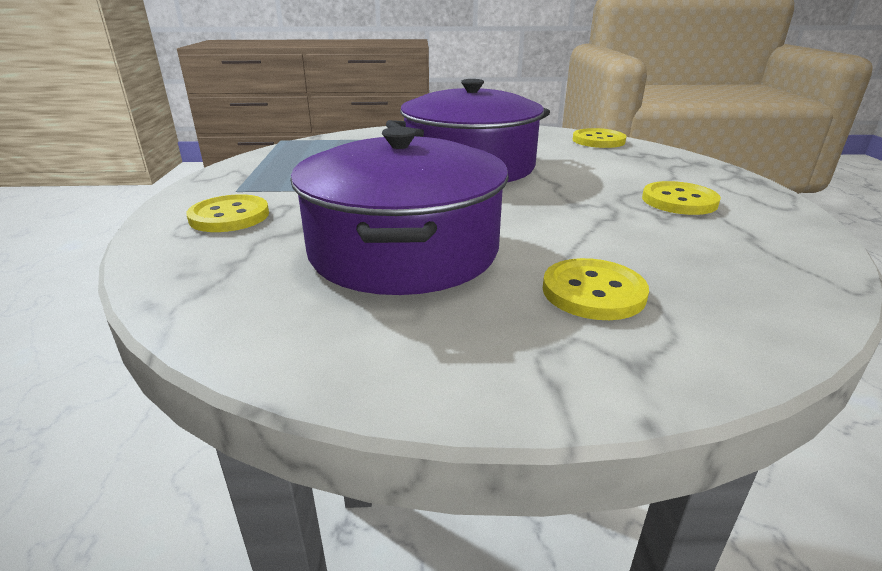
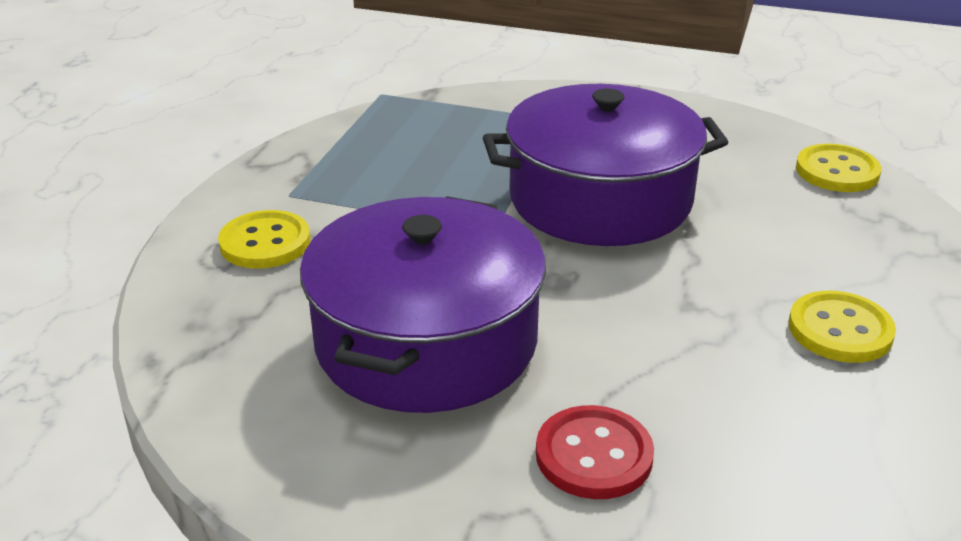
camera: 20 degrees right, 5 degrees up
(593, 292) = (594, 455): yellow button -> red button

